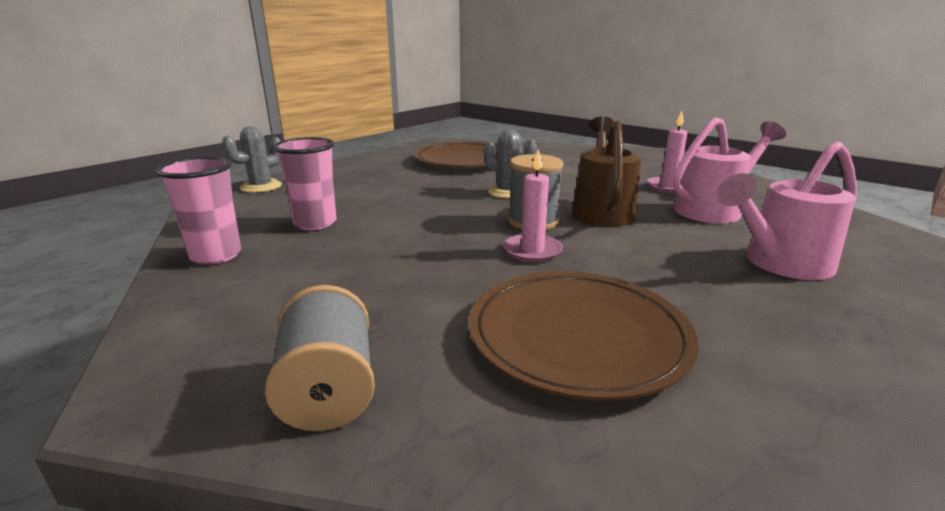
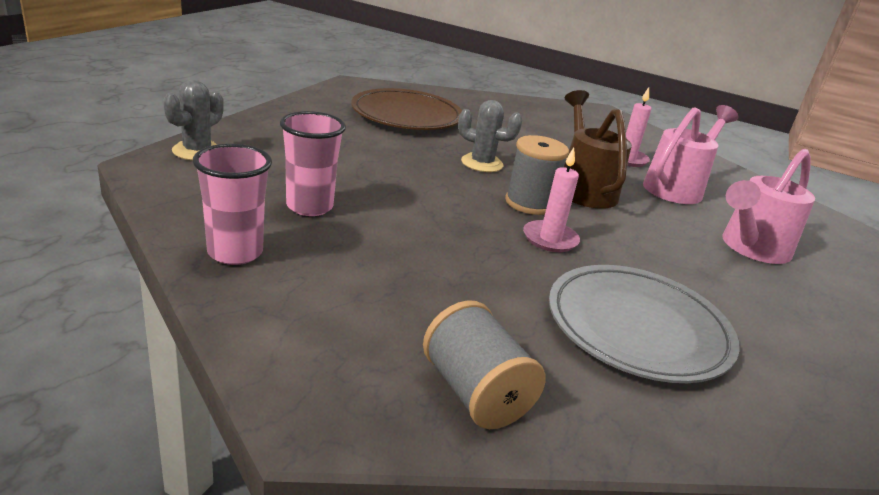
camera: 20 degrees left, 5 degrees up
(577, 337) = (637, 328): brown plate -> grey plate

